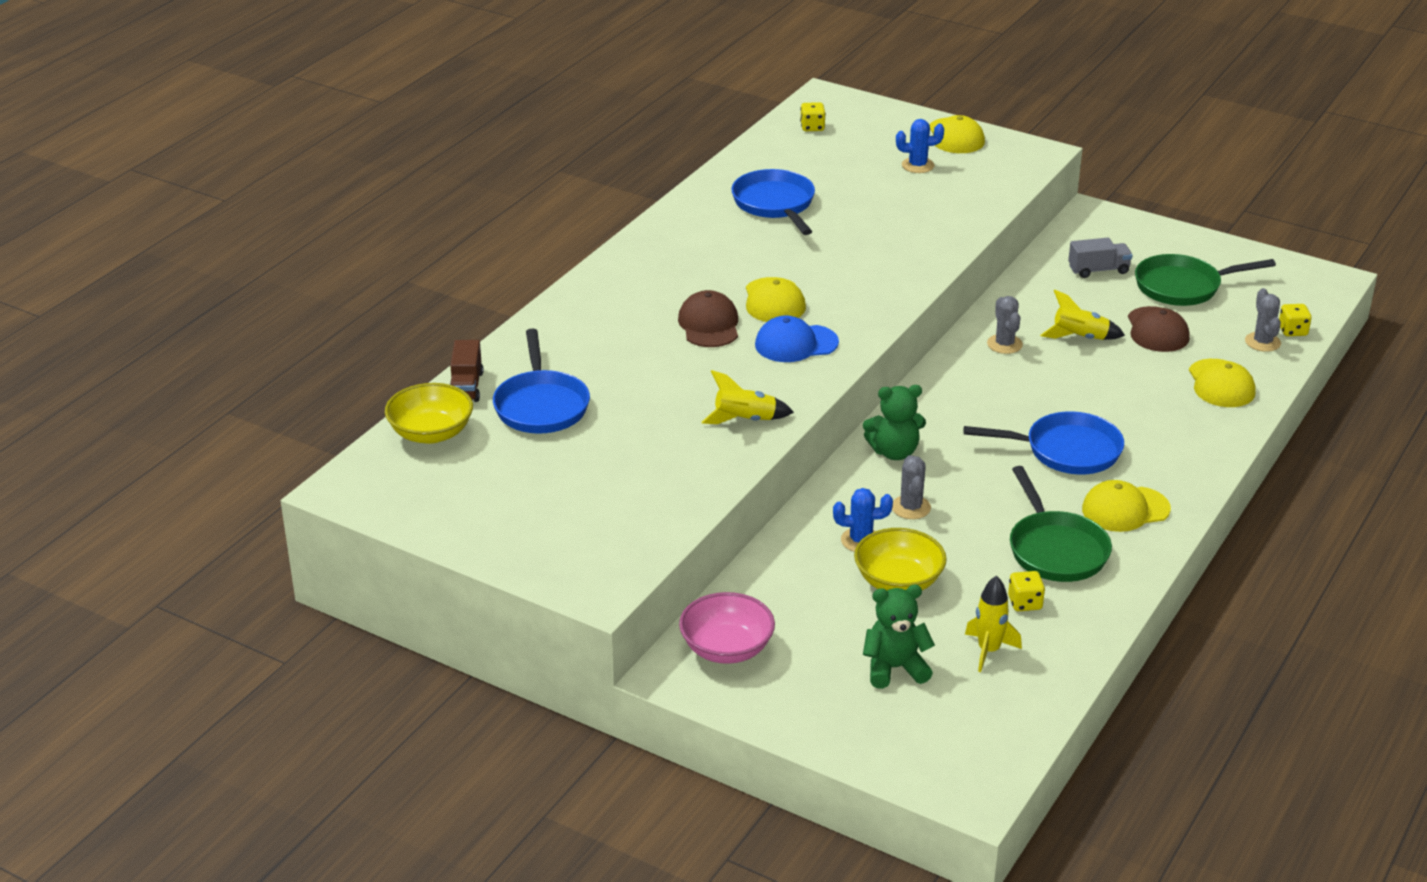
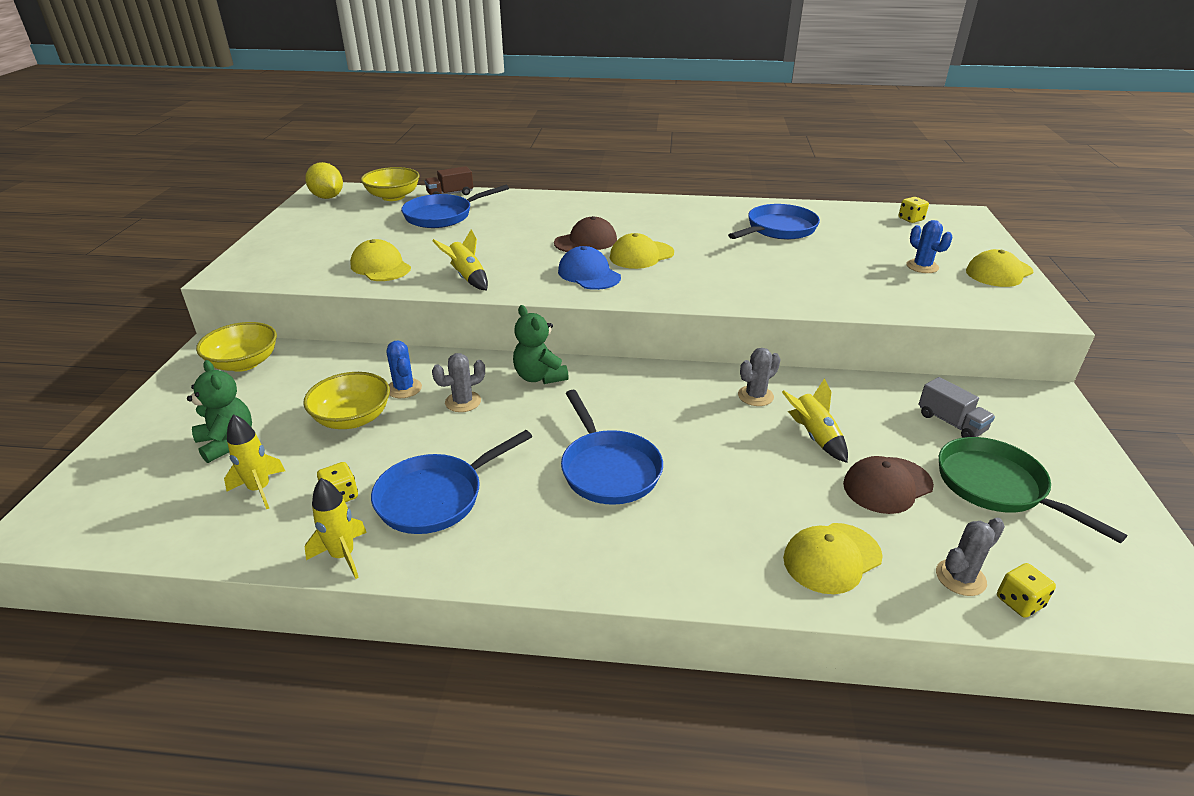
camera: 65 degrees right, 0 degrees up
(379, 489) = (327, 197): none -> yellow lemon
(727, 648) = (244, 363): pink bowl -> yellow bowl
(1055, 549) = (436, 497): green pan -> blue pan
(1108, 610) = (343, 556): none -> yellow rocket
(1125, 509) = (530, 531): yellow cap -> yellow cap (380, 266)

